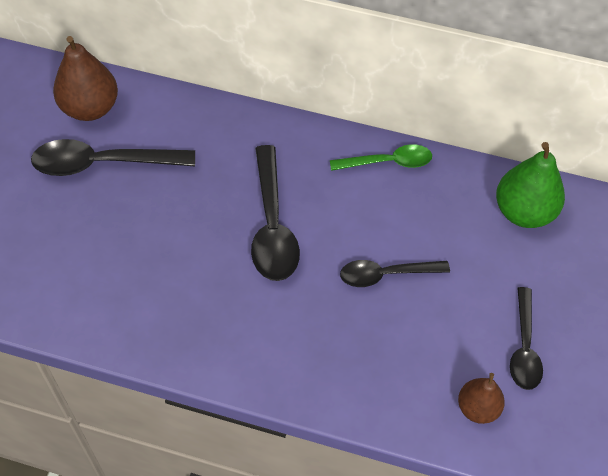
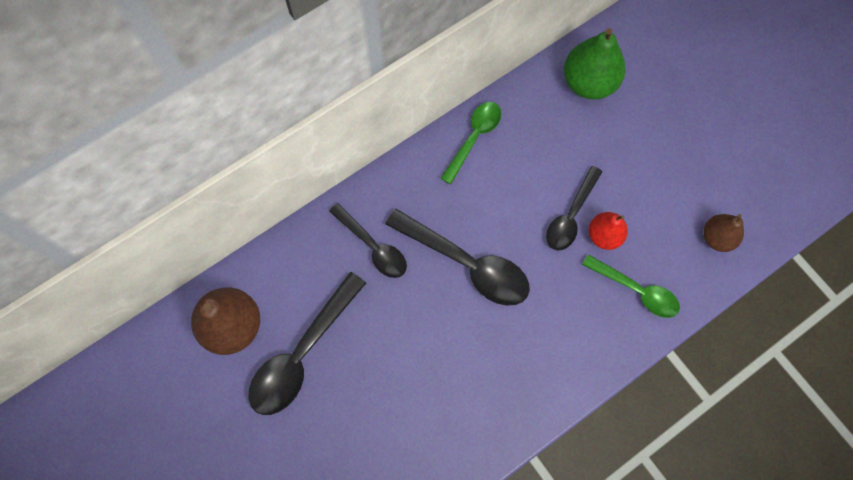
camera: 50 degrees left, 15 degrees up
(363, 369) = (636, 290): none -> green spoon
(391, 312) = (604, 236): none -> red pear
(524, 347) = (693, 171): black spoon -> black spoon (373, 246)

